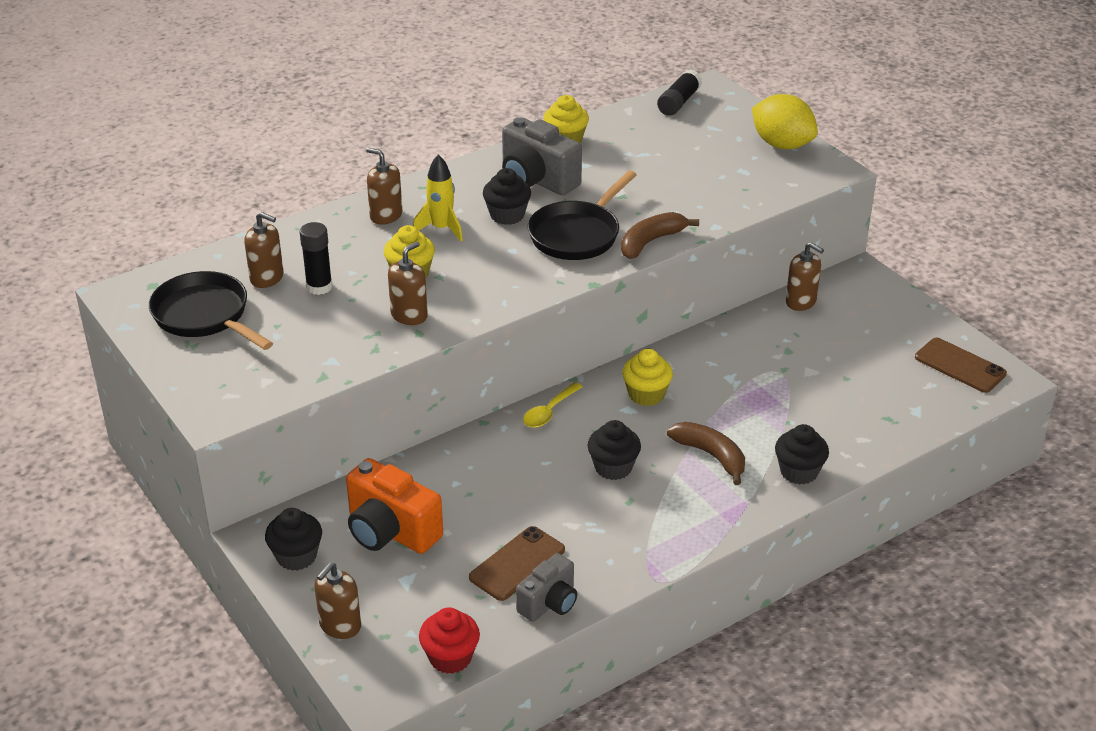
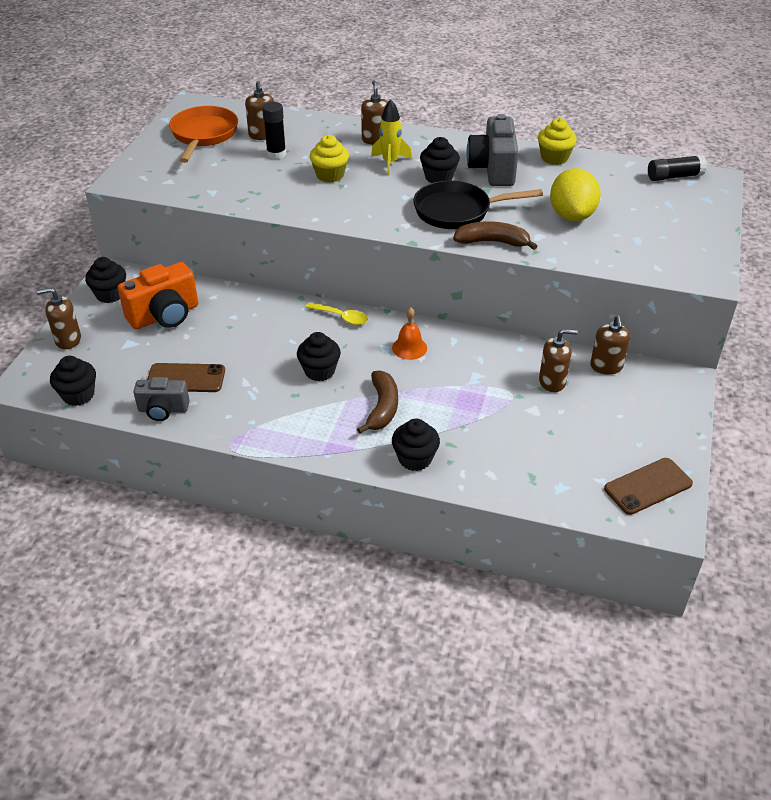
camera: 50 degrees right, 5 degrees up
(205, 316) = (204, 135): black pan -> orange pan
(390, 531) = (164, 315): orange camera -> orange camera turned 120 degrees counterclockwise
(409, 315) = (288, 194): brown soap dispenser -> brown soap dispenser (552, 382)
(450, 657) = (78, 395): red cupcake -> black cupcake
(549, 412) = (341, 317): yellow spoon -> yellow spoon turned 150 degrees counterclockwise
(646, 394) = (409, 348): yellow cupcake -> orange bell
(782, 144) = (699, 241): yellow lemon -> yellow lemon (571, 215)
(960, 366) = (648, 486): brown phone -> brown phone turned 60 degrees clockwise

